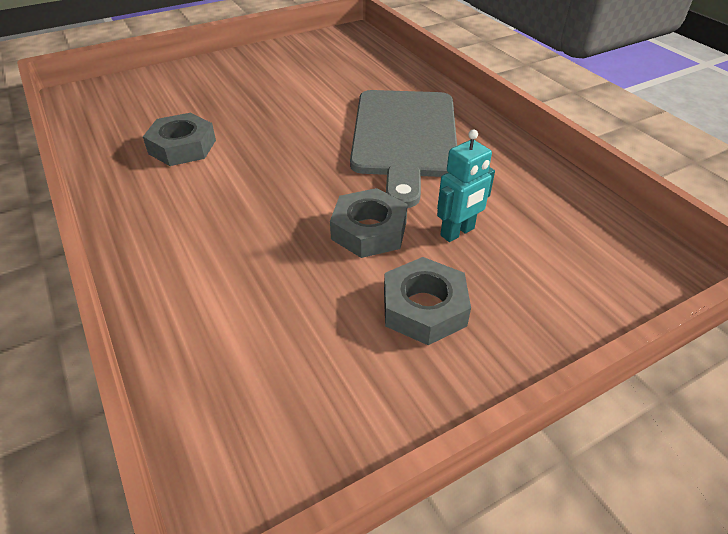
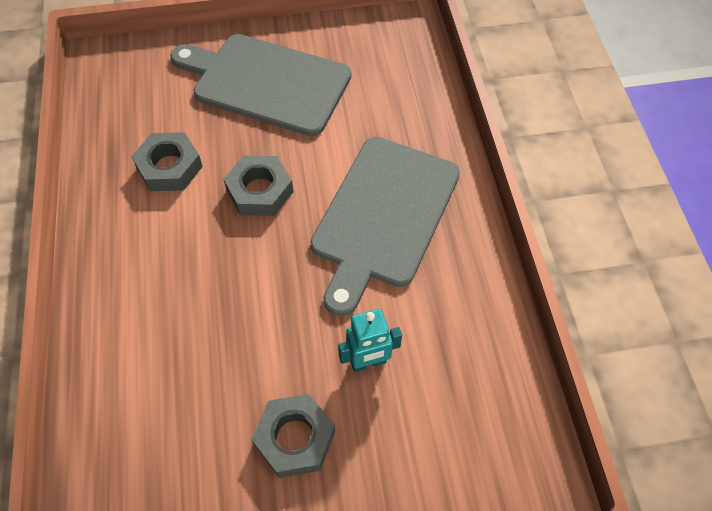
camera: 20 degrees right, 15 degrees up
(249, 82) = (266, 83): none -> grey cutting board
(369, 230) = (290, 333): grey nut -> grey nut (259, 191)

